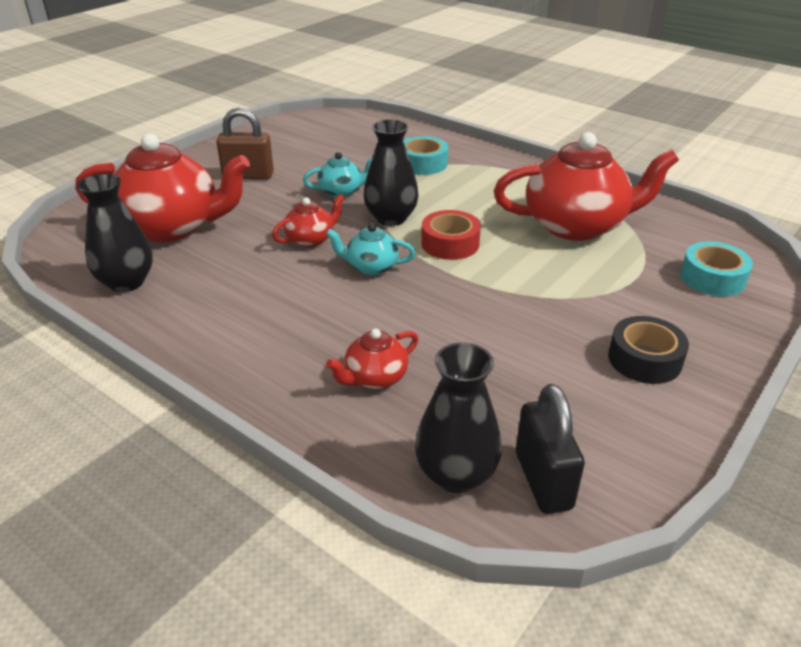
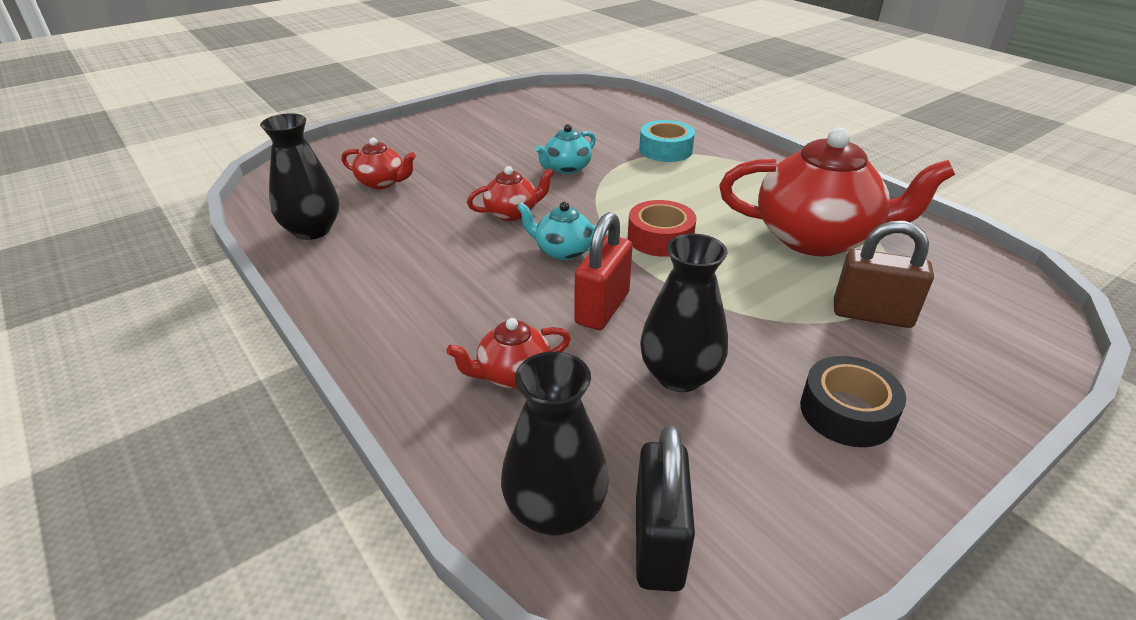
camera: 15 degrees right, 0 degrees up
(172, 227) = (382, 183): red teapot -> red teapot, size x0.47
(248, 176) = (479, 142): brown padlock -> brown padlock (872, 315)
(341, 192) = (566, 168): turquoise teapot -> turquoise teapot turned 135 degrees clockwise
(391, 218) = (606, 202): black vase -> black vase (679, 375)
(426, 311) = (602, 308): none -> red padlock
(712, 278) = (972, 325): turquoise tape -> none

